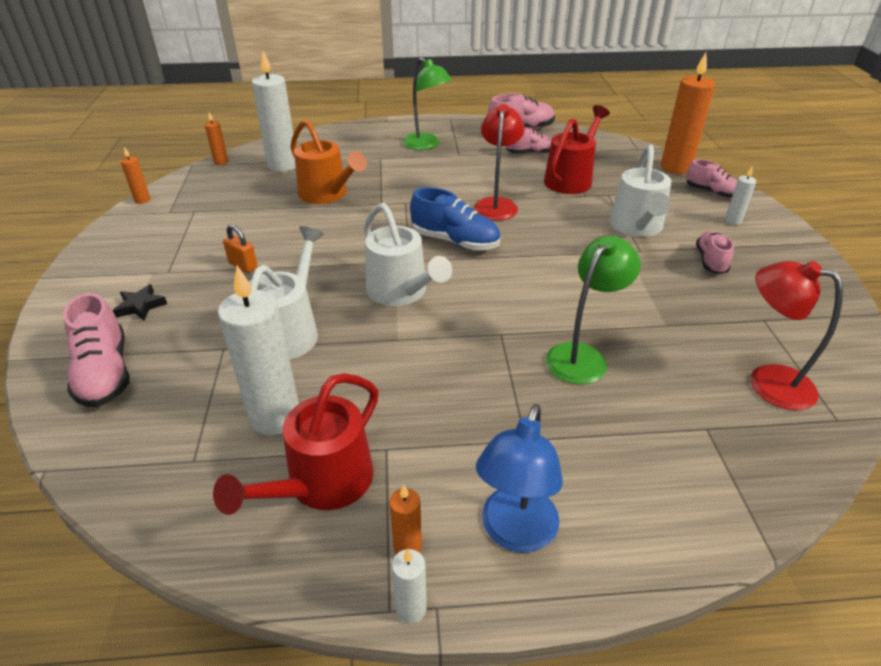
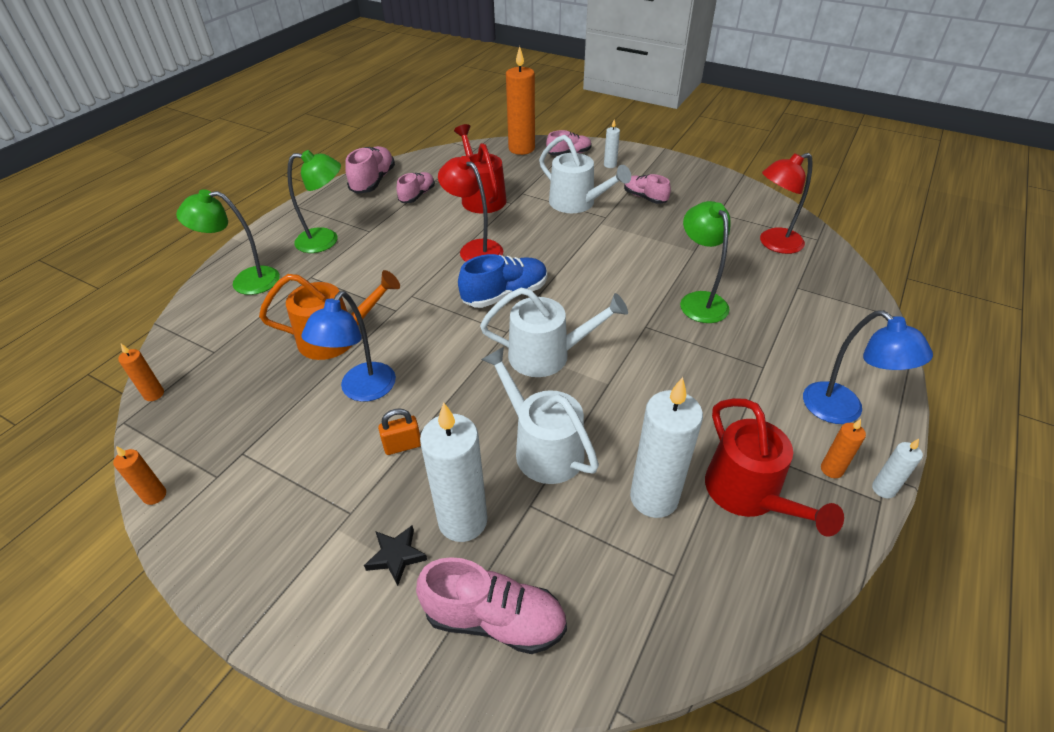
camera: 55 degrees left, 5 degrees up
(283, 165) = (233, 347): white candle -> white candle (463, 521)
(284, 227) = (362, 390): none -> blue lamp
(349, 140) = (246, 281): none -> green lamp

